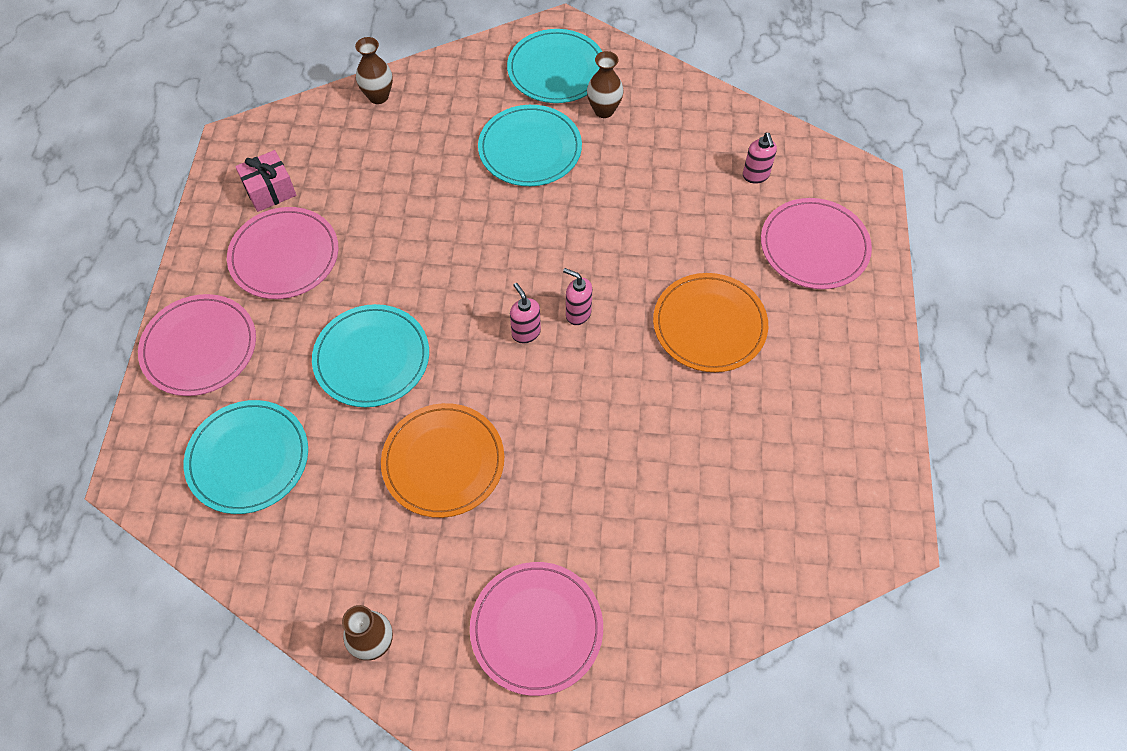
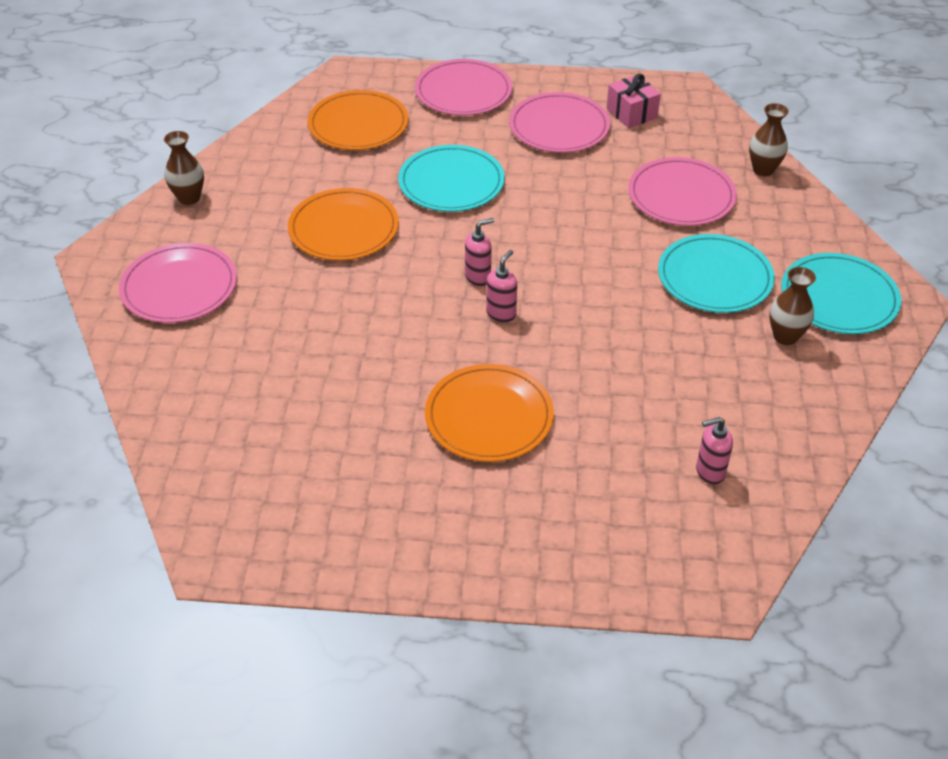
camera: 90 degrees right, 15 degrees down
(248, 458) = (358, 124): turquoise plate -> orange plate
(814, 246) = (605, 522): pink plate -> pink plate (681, 196)

